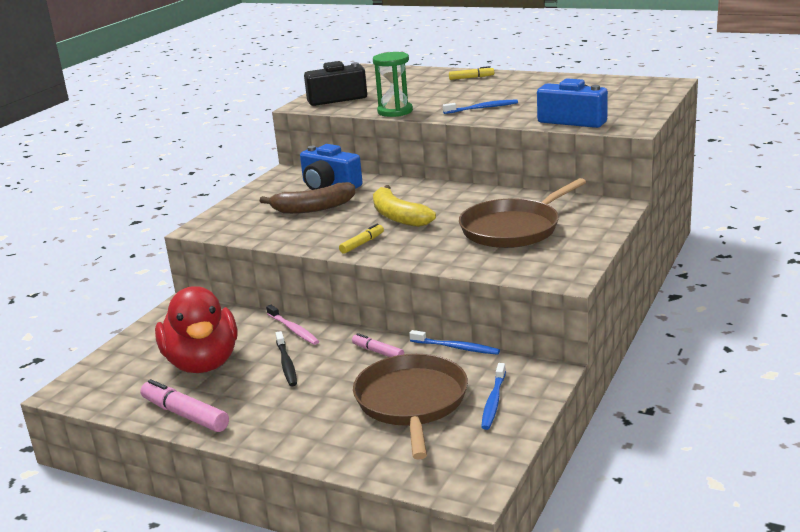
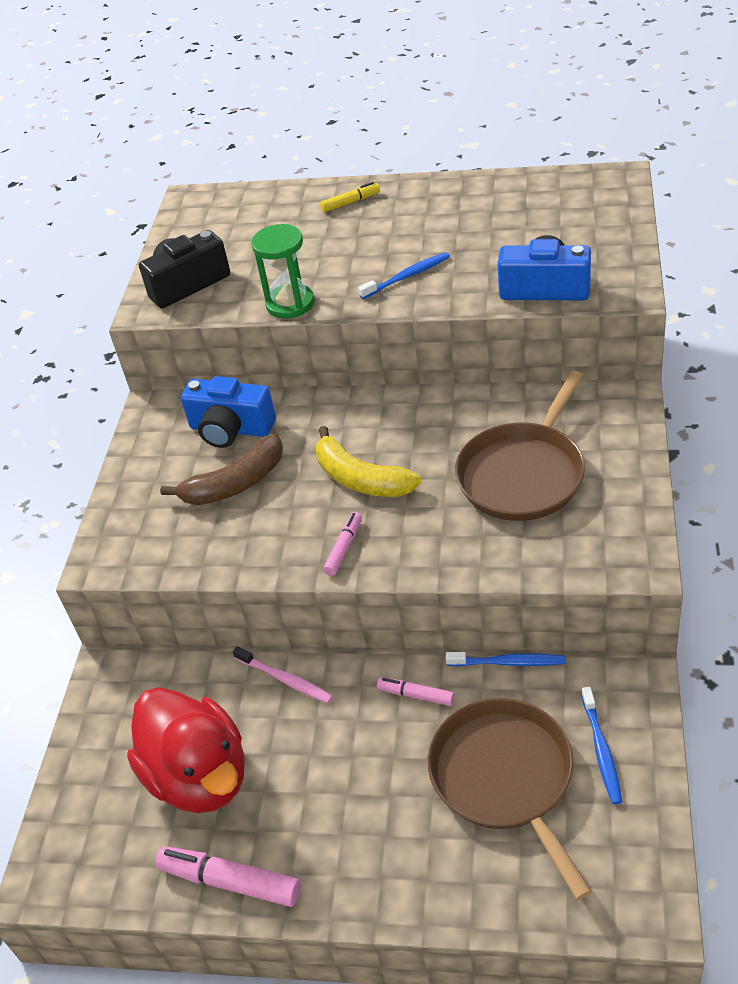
camera: 15 degrees left, 20 degrees up
(286, 364) = (311, 748): black toothbrush -> none
(362, 244) = (344, 548): yellow marker -> pink marker

